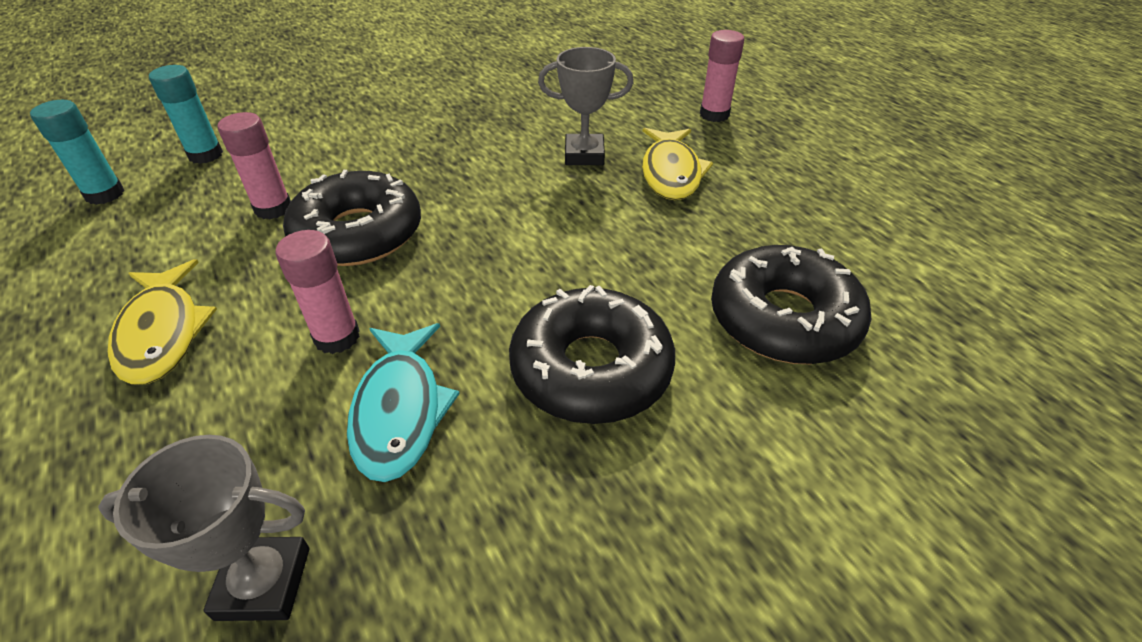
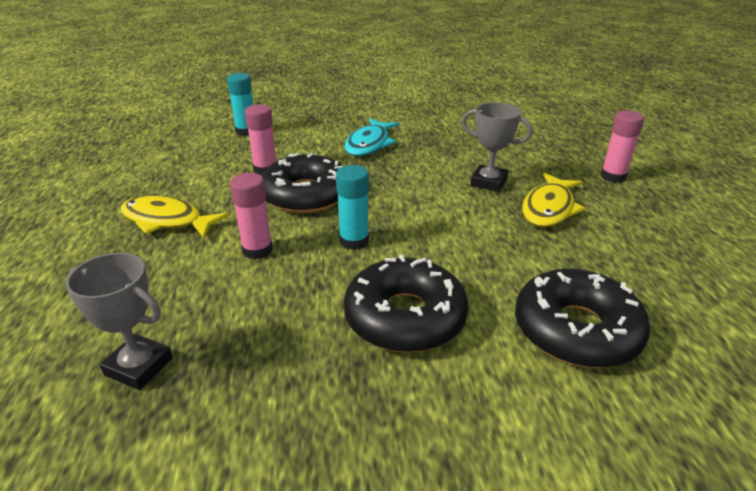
camera: 25 degrees right, 10 degrees down
(105, 194) = (181, 141): turquoise glue stick -> turquoise glue stick (354, 241)
(162, 333) = (167, 221): yellow fish -> yellow fish turned 105 degrees clockwise
(400, 410) = (268, 302): turquoise fish -> turquoise fish (369, 144)

